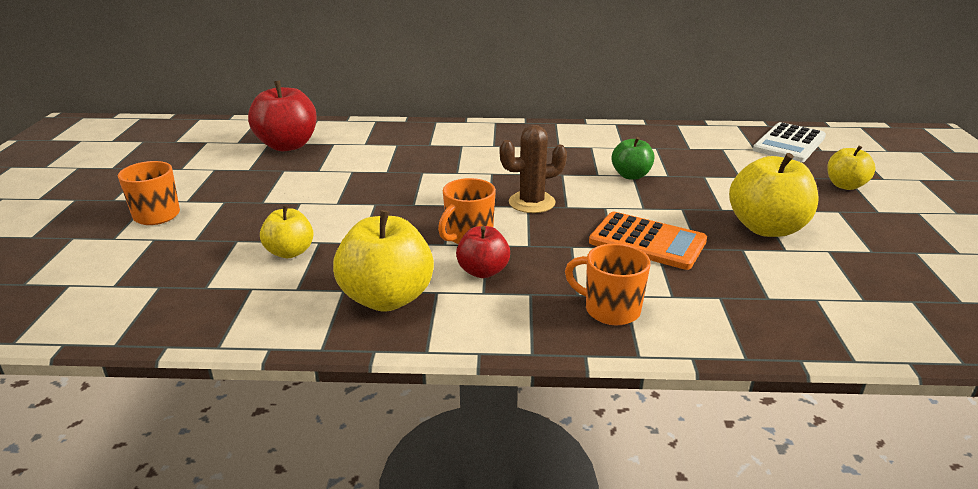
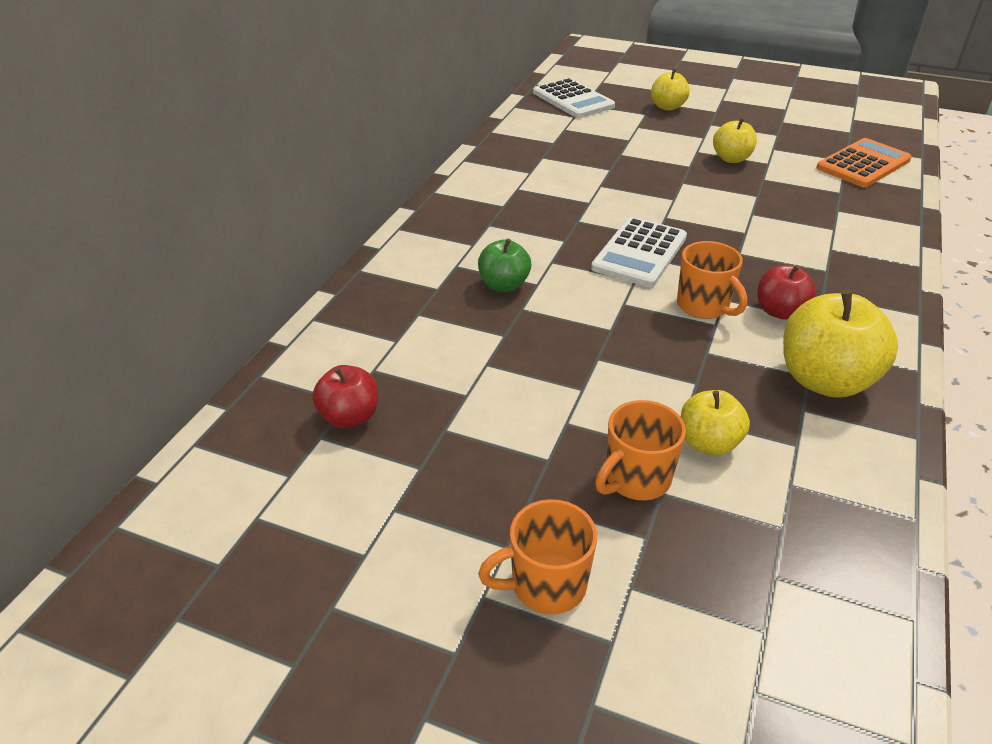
camera: 70 degrees left, 10 degrees up
(287, 145) = (349, 417): red apple -> red apple, size x0.59
(531, 202) = (639, 253): brown cactus -> white calculator
(610, 310) = (854, 261): orange mug -> orange mug (636, 479)
(631, 175) = (602, 186): green apple -> green apple (504, 285)
(647, 241) = (741, 214): orange calculator -> orange calculator (863, 164)
(766, 228) = (731, 159): yellow apple -> yellow apple, size x0.59

